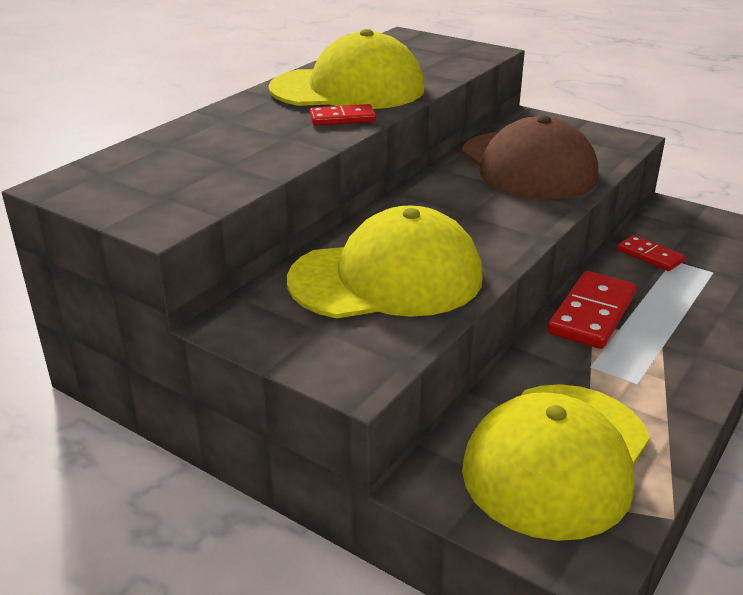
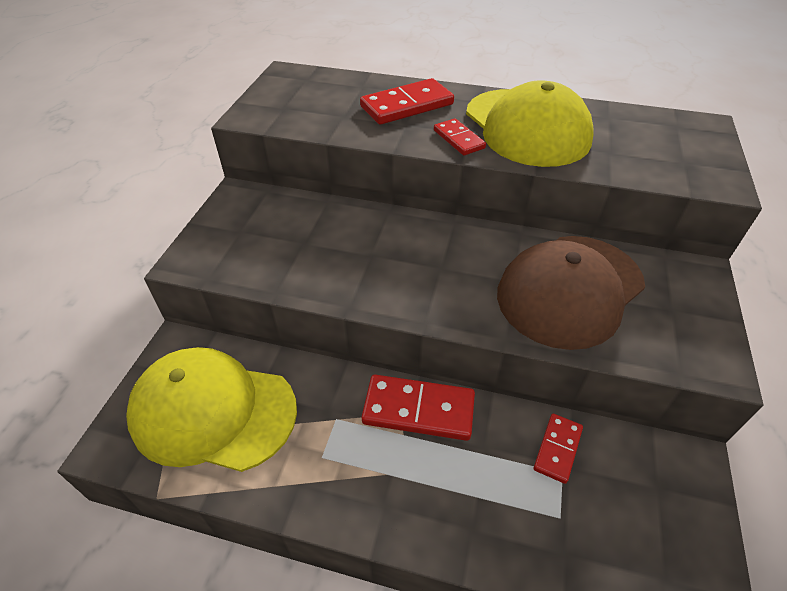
camera: 70 degrees right, 15 degrees up
(246, 129) = (407, 106): none -> red domino
(386, 278) = (314, 245): yellow cap -> none

